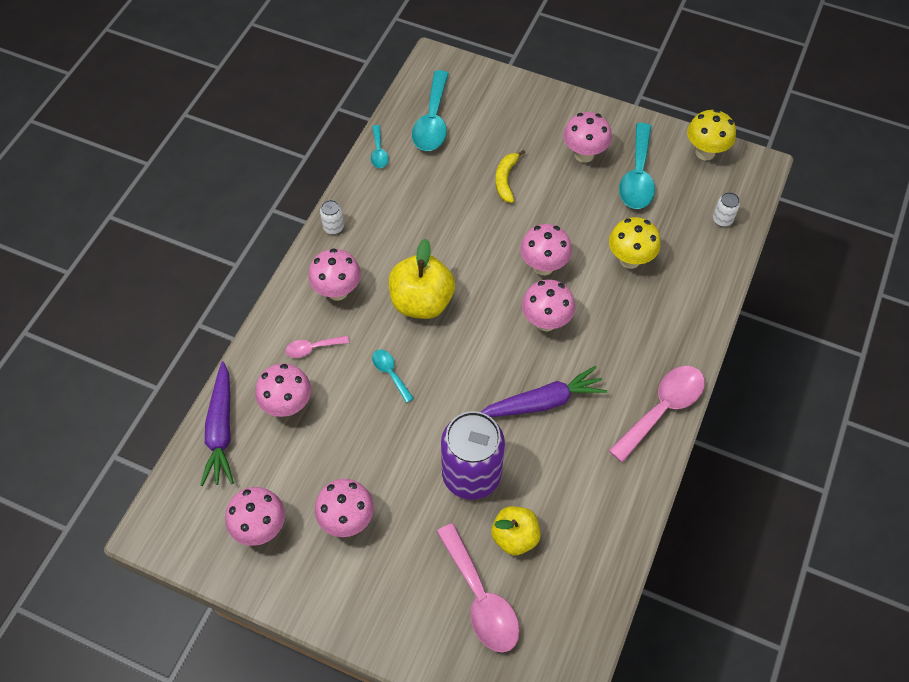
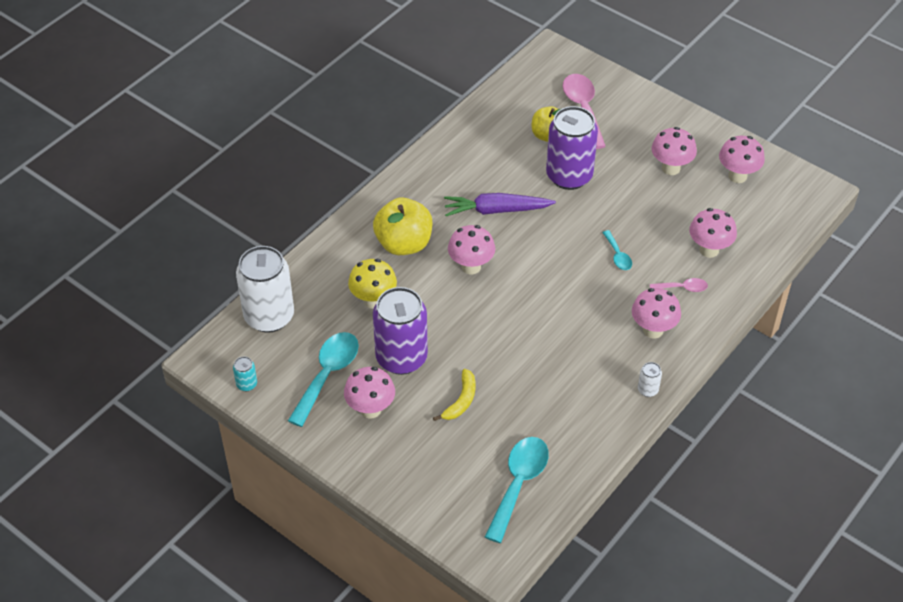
camera: 165 degrees left, 10 degrees down
(221, 430) = (766, 244): purple carrot -> none
(379, 152) = (586, 460): turquoise spoon -> none
(422, 302) = (577, 305): yellow apple -> yellow apple (404, 244)
(543, 266) = (455, 311): pink mushroom -> none
(577, 207) = (401, 358): none -> purple can
(662, 408) = (402, 187): pink spoon -> none
(705, 152) = (247, 384): yellow mushroom -> turquoise can
(722, 220) = (269, 316): white can -> white can, size x2.47

